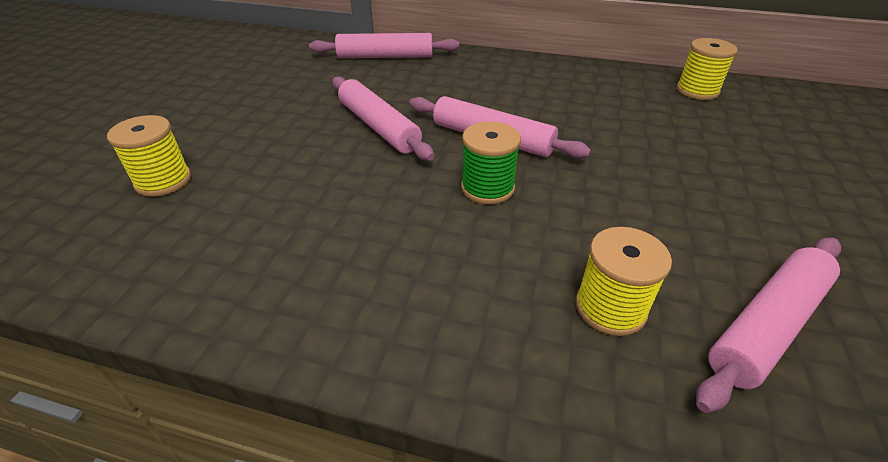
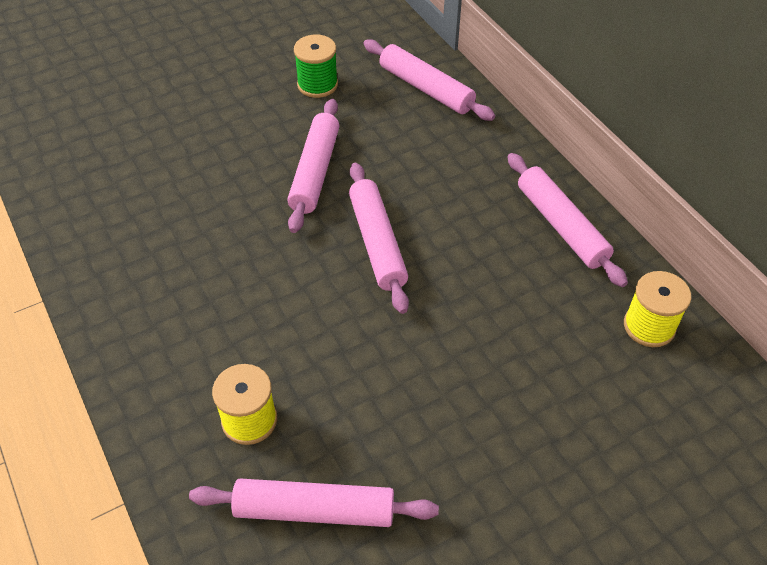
camera: 45 degrees right, 10 degrees up
(163, 181) = (139, 131): yellow spool -> none
(487, 188) = (308, 283): green spool -> green spool (317, 85)
(576, 75) = (561, 226): none -> pink rolling pin

